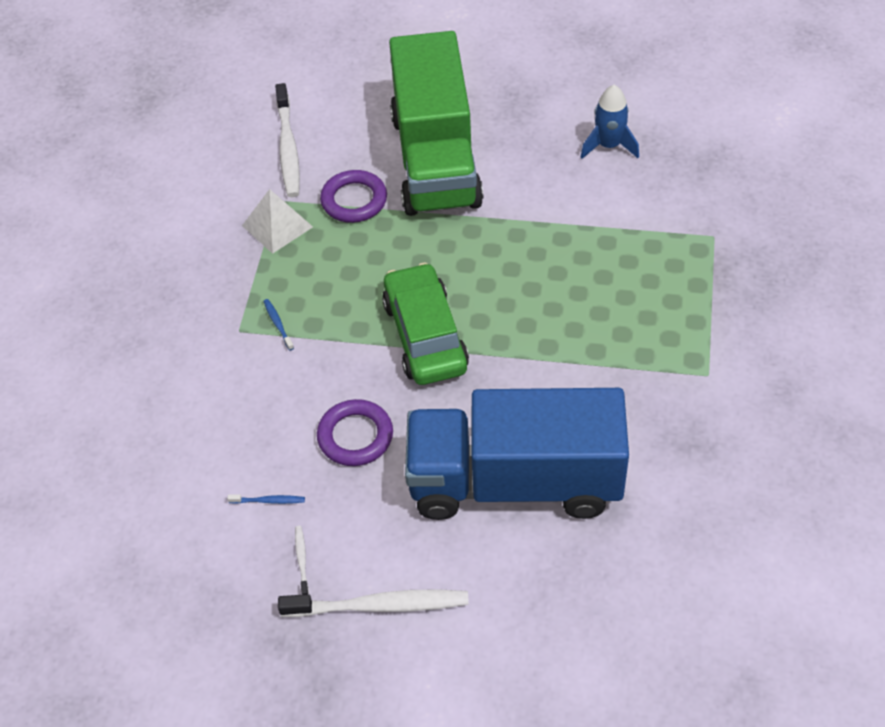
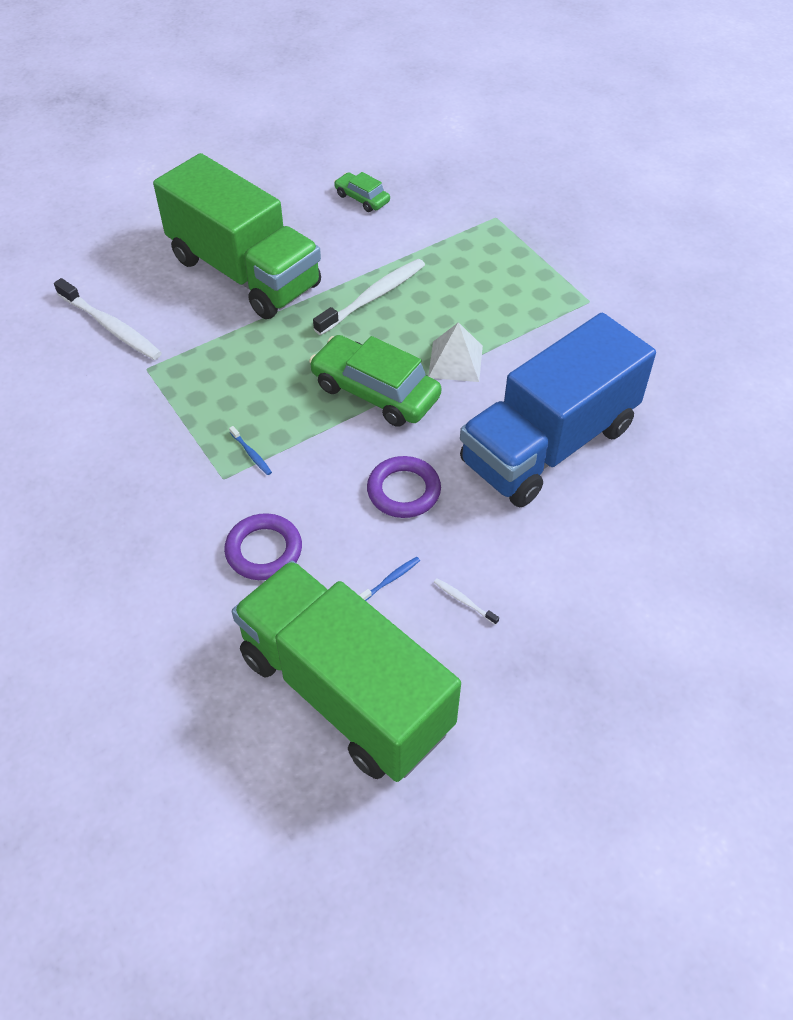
camera: 45 degrees left, 0 degrees up
(148, 560) = (345, 692): none -> green truck
(277, 226) = (167, 386): white pyramid -> white pyramid (455, 361)
(278, 324) = (251, 454): blue toothbrush -> blue toothbrush turned 150 degrees counterclockwise
(354, 200) = (211, 333): purple ring -> purple ring (264, 550)
(378, 606) = (554, 590): white toothbrush -> white toothbrush (372, 297)
(609, 146) = (362, 198): blue rocket -> green car

